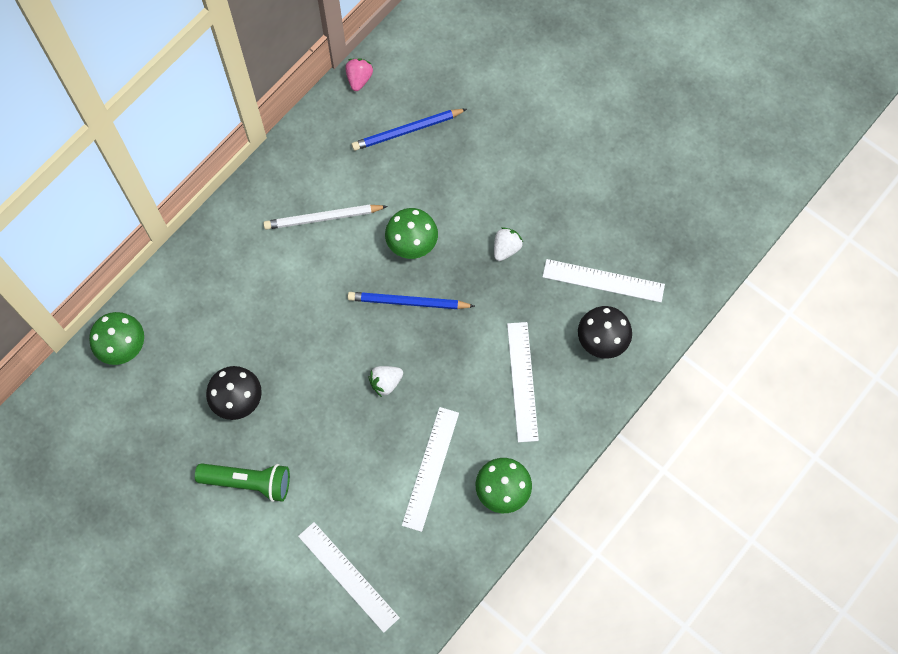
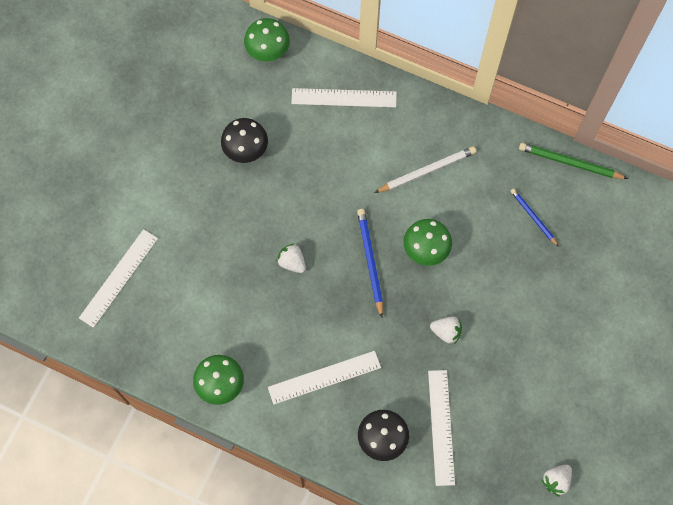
camera: 75 degrees right, 0 degrees up
(248, 482) = (179, 178): green flashlight -> none
(323, 218) = (426, 171): white pencil -> white pencil turned 90 degrees clockwise
(359, 79) = (570, 163): pink strawberry -> green pencil
(407, 131) = (533, 217): blue pencil -> blue pencil, size x0.66
(430, 468) = (226, 319): white ruler -> white ruler (344, 98)
(681, 190) = (556, 480): none -> white strawberry

